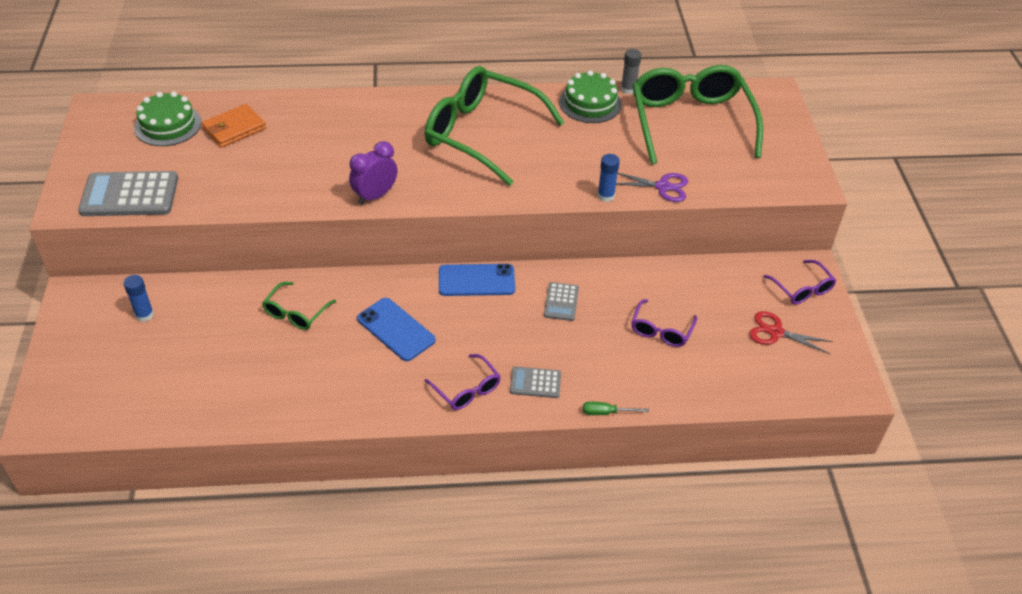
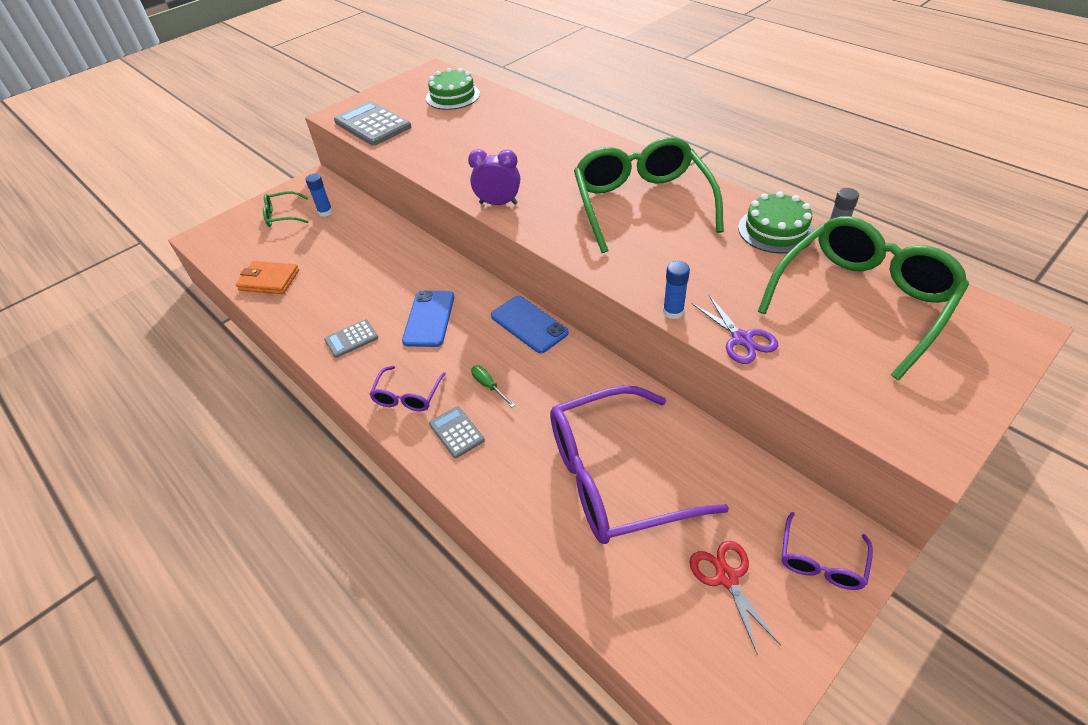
camera: 55 degrees right, 0 degrees up
(234, 129) = (484, 116): orange wallet -> orange wallet (269, 280)
(296, 313) = (393, 265): green glasses -> green glasses (282, 215)
(561, 302) = (566, 387): grey calculator -> grey calculator (351, 339)
(606, 412) = (470, 504): green screwdriver -> green screwdriver (489, 386)
(661, 330) = (614, 477): purple glasses -> purple glasses, size x2.20

